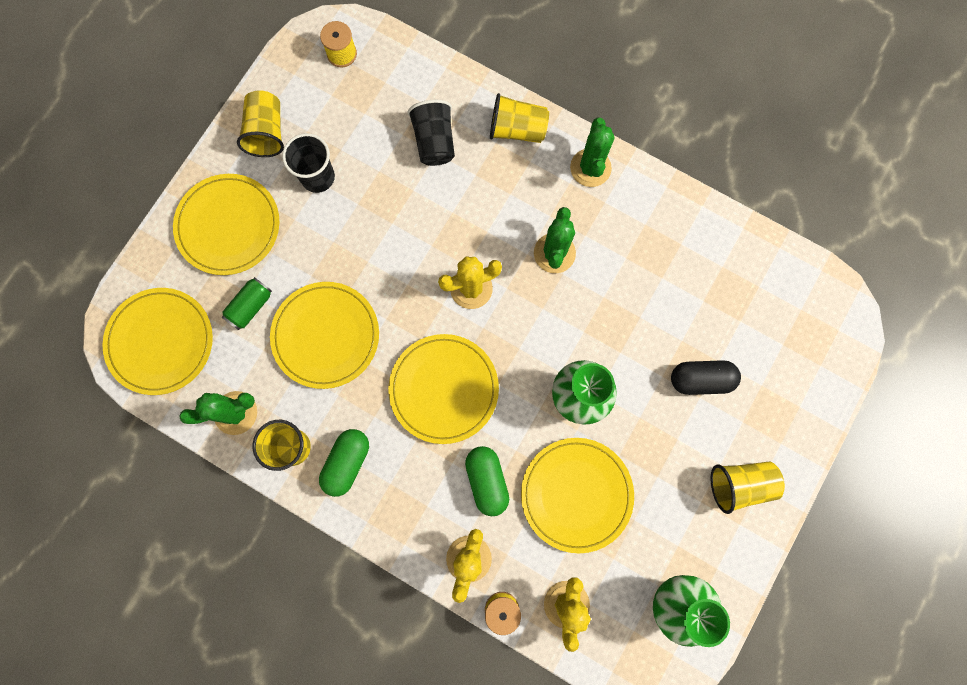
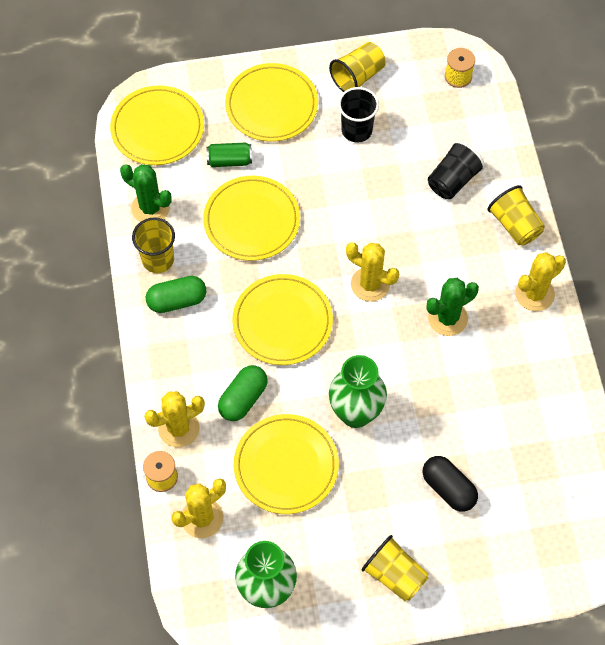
camera: 50 degrees right, 15 degrees down
(590, 168) = (534, 294): green cactus -> yellow cactus

